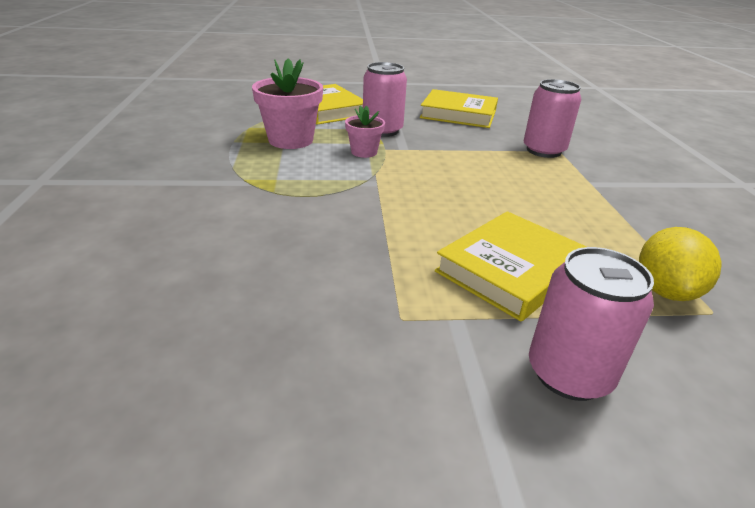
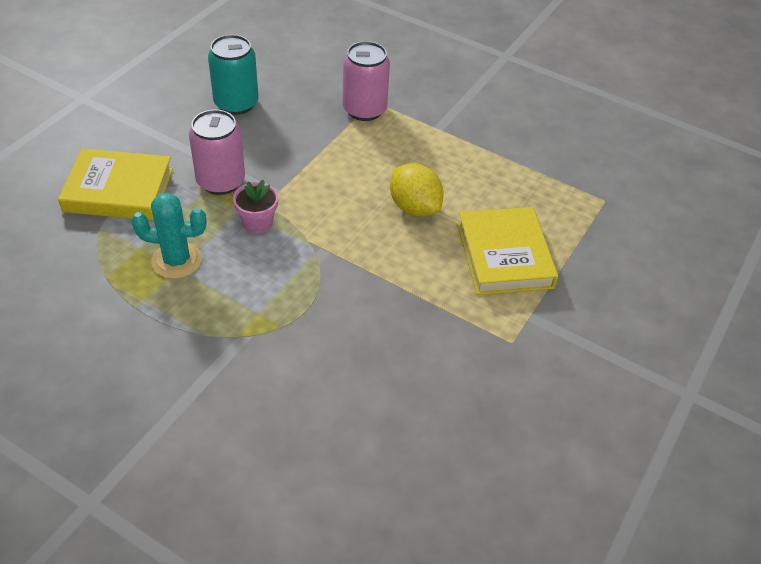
camera: 55 degrees left, 15 degrees up
(291, 140) = (176, 260): pink flower pot -> turquoise cactus
(458, 114) = (236, 103): yellow book -> turquoise can
(569, 374) = (604, 300): pink can -> none
(665, 290) = (575, 203): yellow lemon -> yellow lemon (414, 207)

